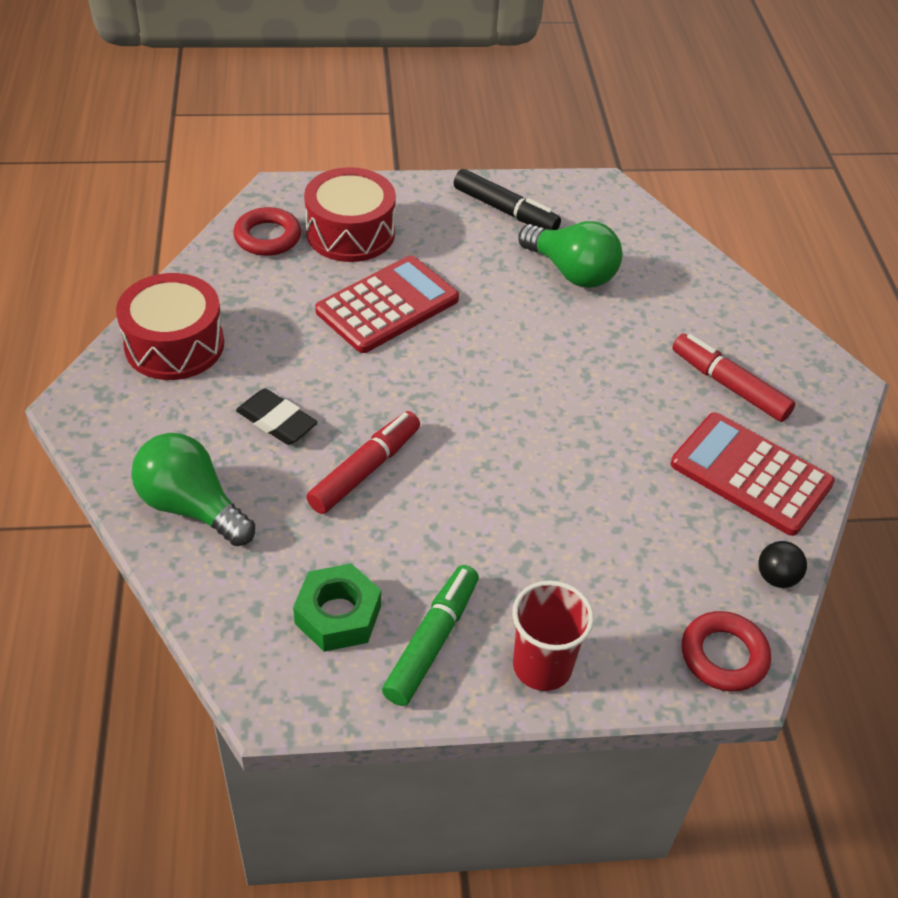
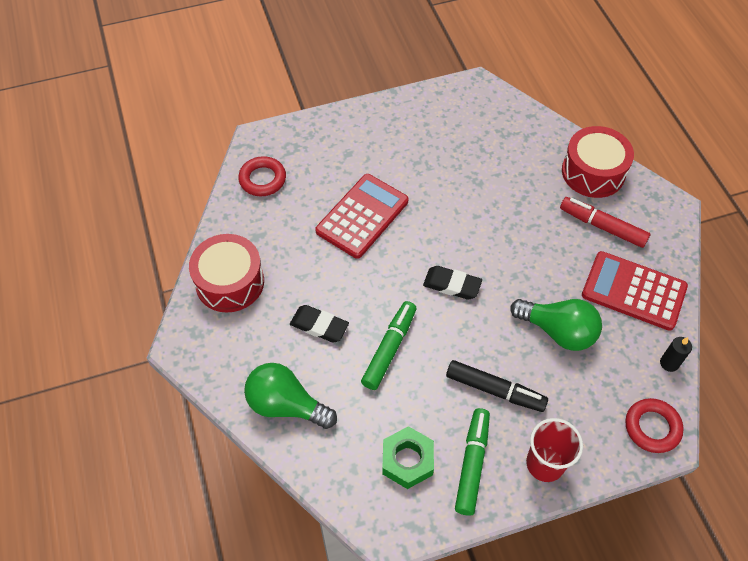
camera: 10 degrees left, 10 degrees up
(350, 233) = (318, 162): red drum -> red drum (593, 172)
(365, 470) = (389, 349): red marker -> green marker
(484, 411) = (452, 285): none -> black eraser
(505, 211) = (417, 120): black marker -> black marker (495, 390)
(571, 272) = (476, 160): green light bulb -> green light bulb (558, 331)
(776, 577) = (669, 363): black ball -> black candle

